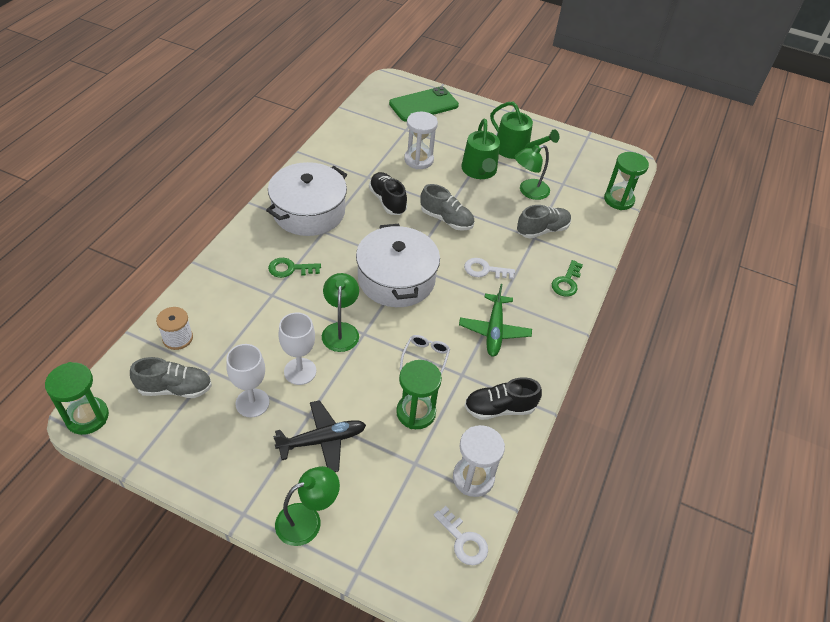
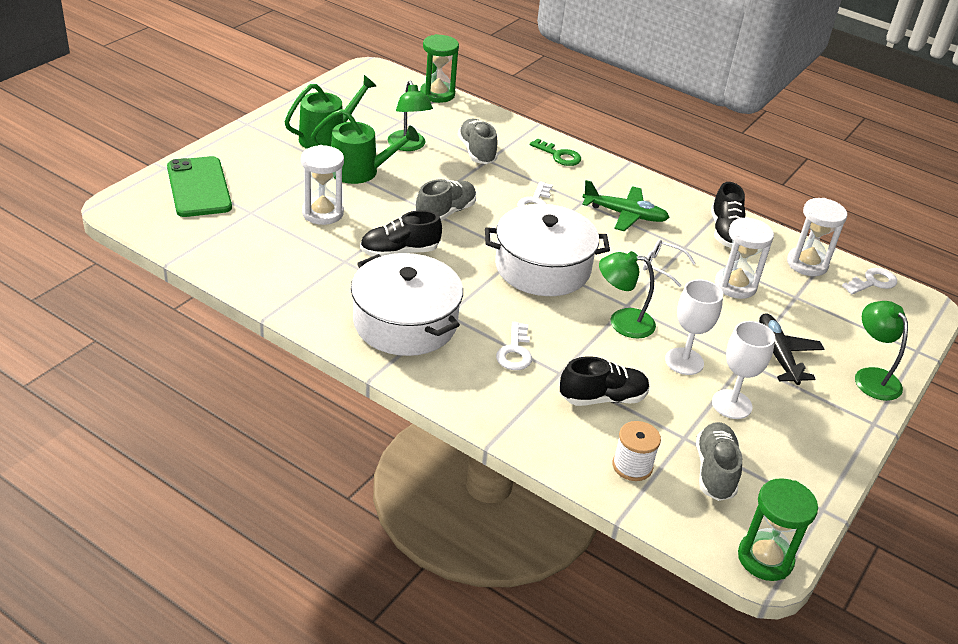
camera: 80 degrees left, 10 degrees down
(247, 320) = (603, 398): none -> black shoe
(290, 269) = (515, 351): green key -> white key
(416, 412) = (735, 285): green hourglass -> white hourglass

